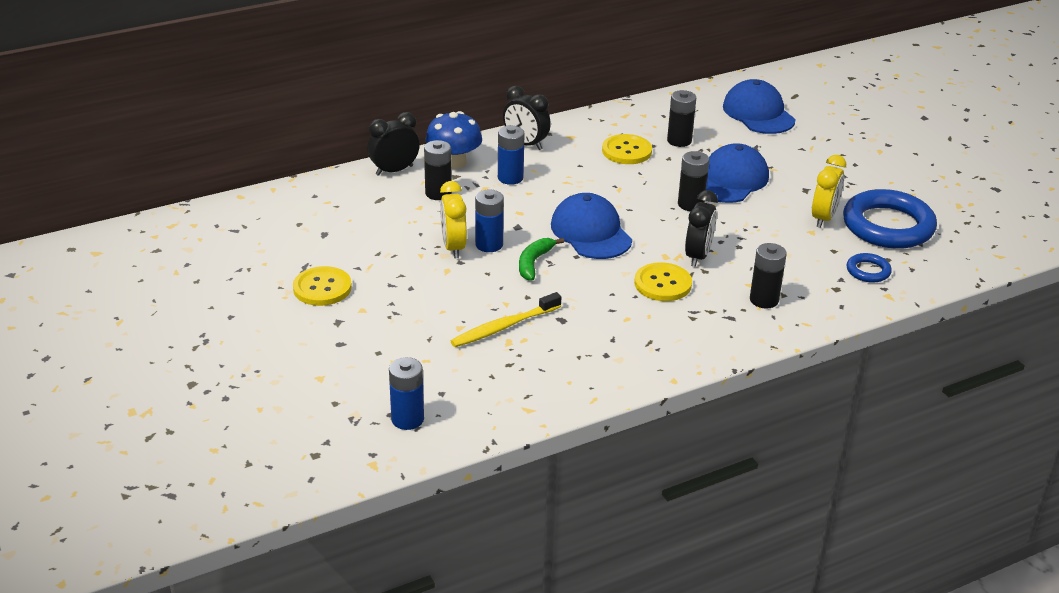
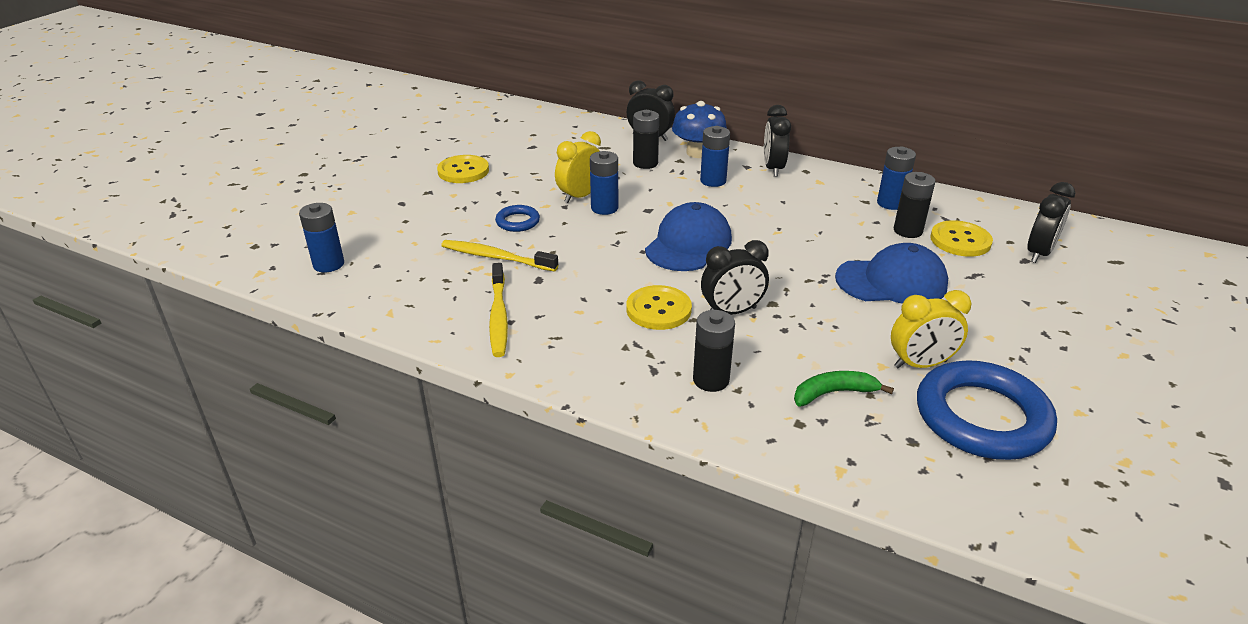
camera: 55 degrees right, 0 degrees up
(534, 263) = (605, 236): green banana -> green banana (833, 393)
(593, 357) = (498, 316): none -> yellow toothbrush
(626, 151) = (843, 213): yellow button -> yellow button (960, 240)
(637, 127) = (890, 203): none -> blue battery
(690, 204) = (812, 276): black battery -> none
(758, 113) = (1039, 253): blue cap -> black clock
(868, 271) = (867, 435): blue ring -> blue ring (518, 222)

